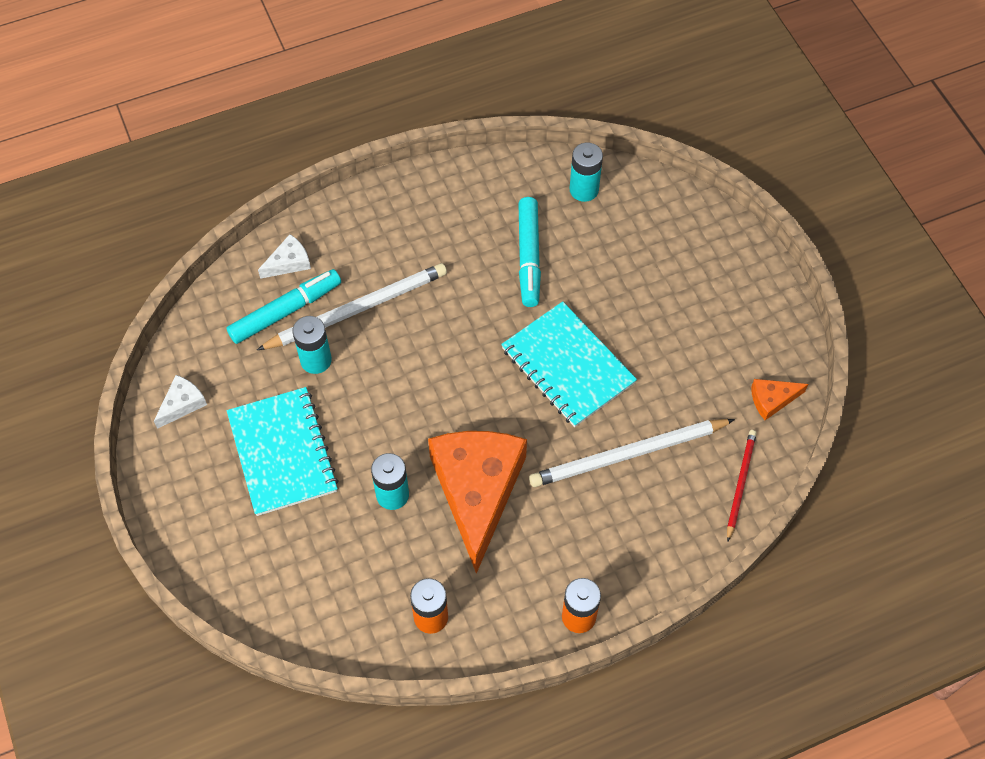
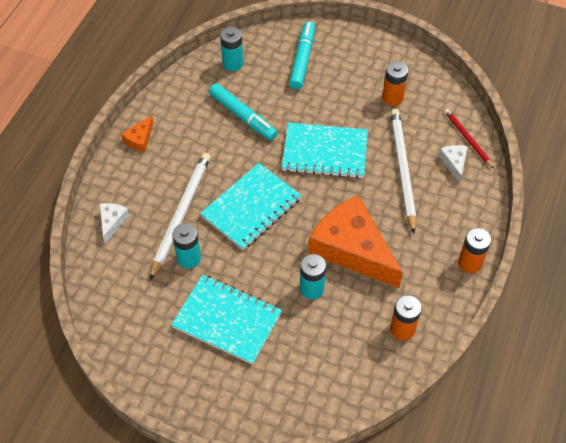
camera: 45 degrees left, 5 degrees down
(182, 404) = (137, 346): white cheese -> white cheese (454, 163)
(286, 311) = (141, 248): turquoise marker -> turquoise marker (302, 59)
(429, 361) = (251, 208): none -> turquoise notebook
(628, 454) = (402, 169): white pencil -> white pencil turned 150 degrees clockwise
(711, 367) = (392, 98): none -> orange battery
(772, 400) = (436, 90): orange cheese -> orange cheese (139, 139)

